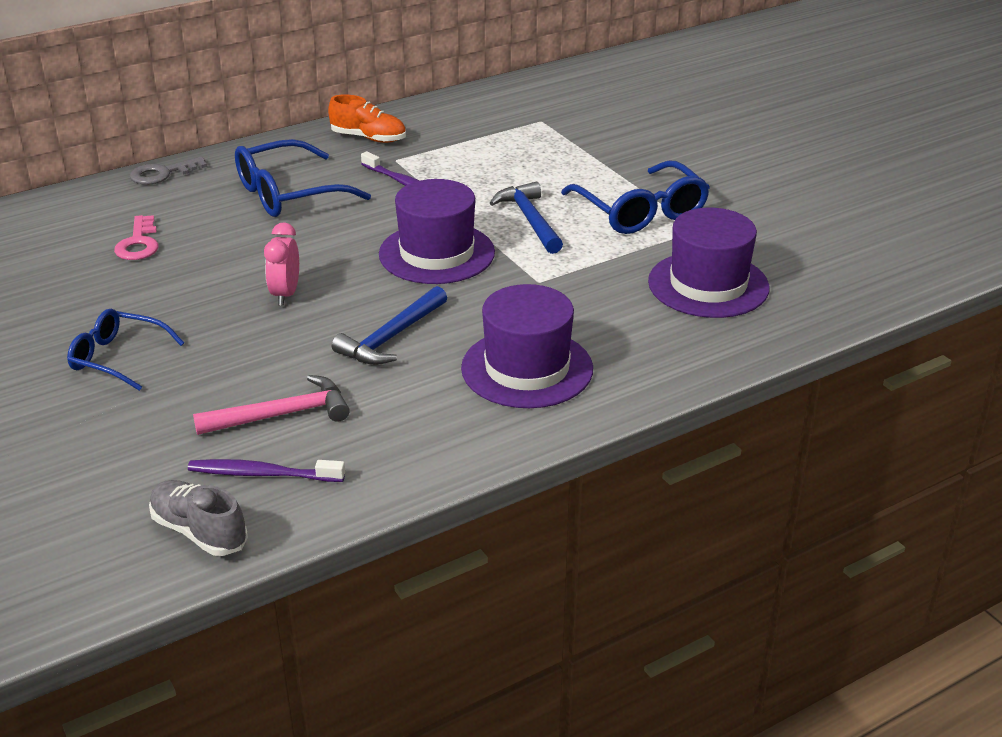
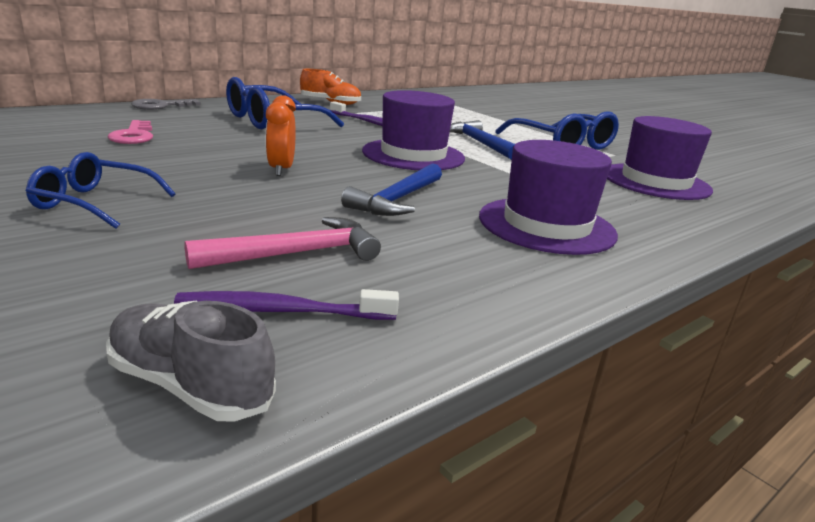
camera: 10 degrees left, 10 degrees down
(285, 294) = (281, 170): pink clock -> orange clock

